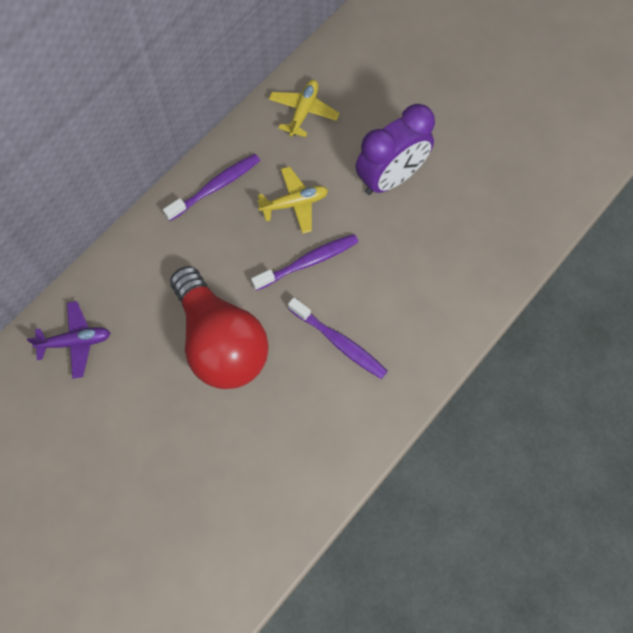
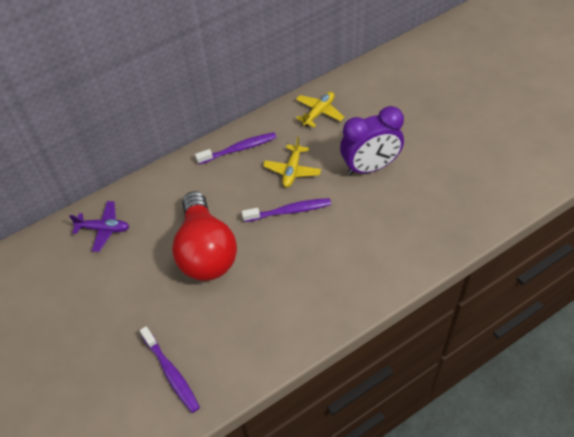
camera: 20 degrees right, 15 degrees down
(294, 203) = (292, 170): yellow plane -> yellow plane turned 105 degrees clockwise
(339, 342) = (294, 271): purple toothbrush -> purple toothbrush (171, 373)

